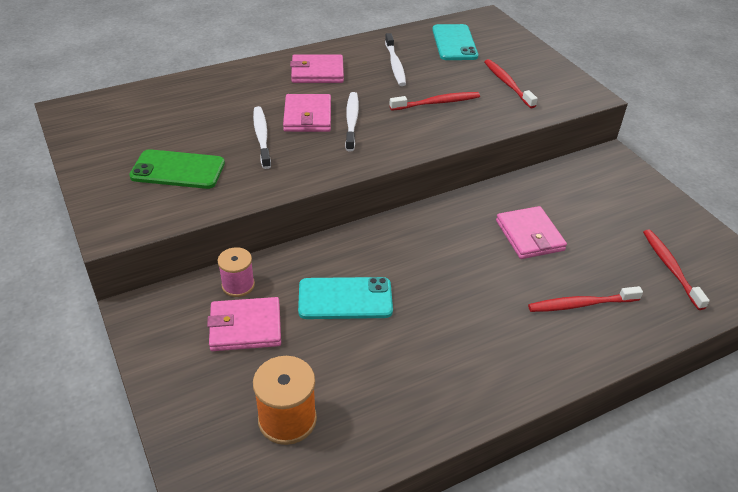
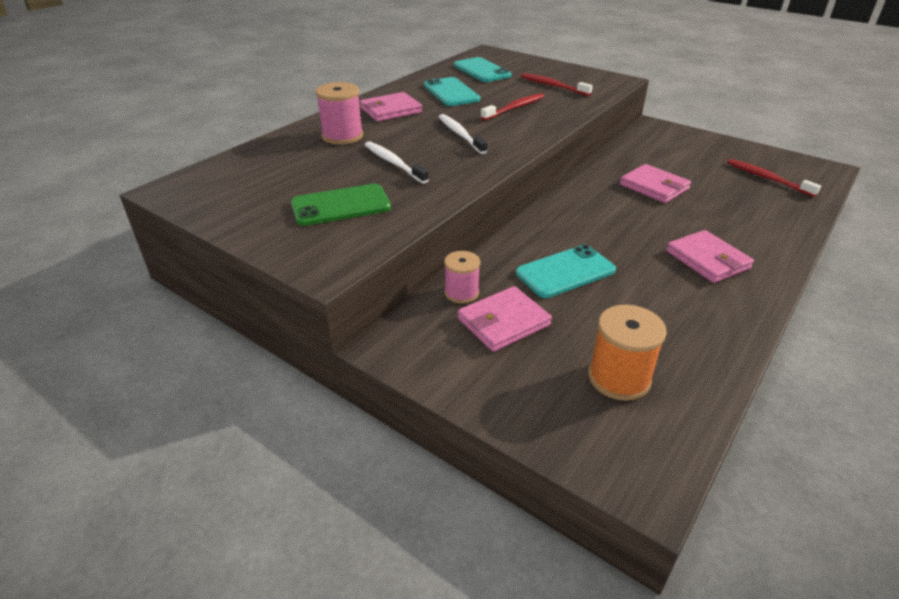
camera: 25 degrees left, 5 degrees down
(247, 92) = (342, 136): none -> pink spool
(308, 116) = (418, 140): pink wallet -> pink wallet (707, 259)
(395, 65) = (451, 92): white toothbrush -> turquoise phone
(581, 304) = (739, 218): red toothbrush -> none

